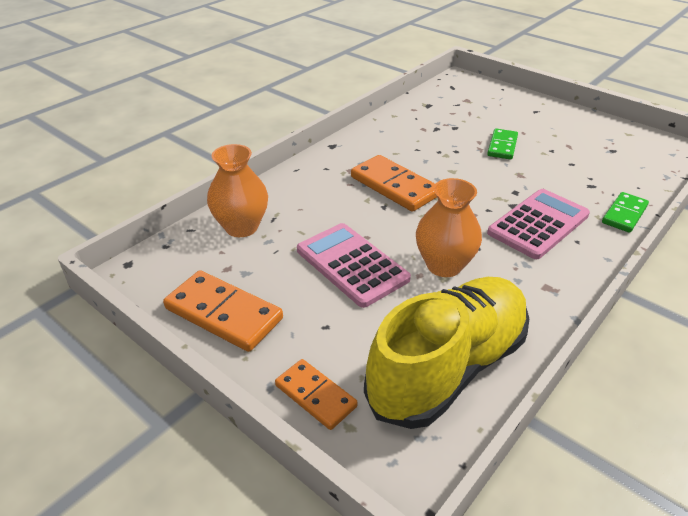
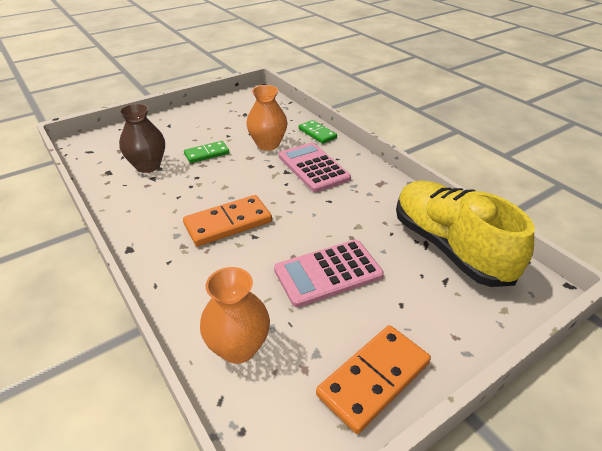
camera: 75 degrees left, 0 degrees up
(315, 396) = (476, 324): orange domino -> none
(444, 265) = (344, 222): orange vase -> orange vase (268, 144)
(453, 120) = (148, 166): none -> brown vase
(502, 146) = (207, 154): green domino -> green domino turned 60 degrees counterclockwise

